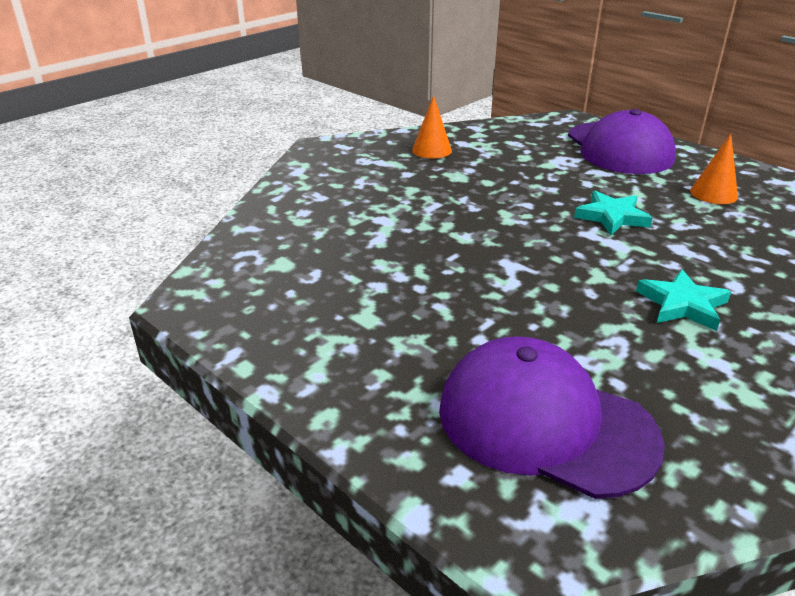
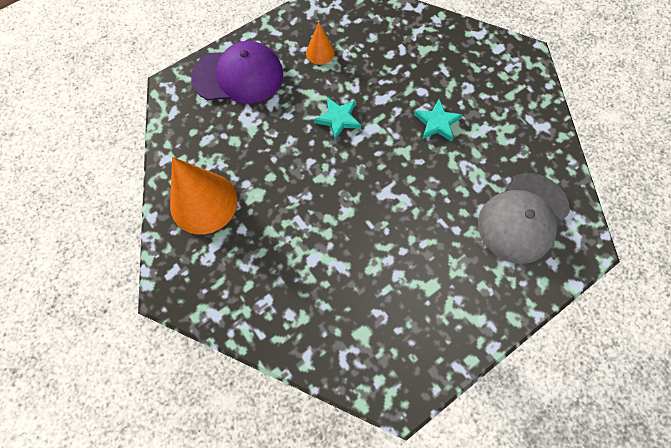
camera: 80 degrees left, 35 degrees up
(431, 150) = (203, 202): orange cone -> orange cone, size x2.04
(545, 423) = (522, 218): purple cap -> grey cap

